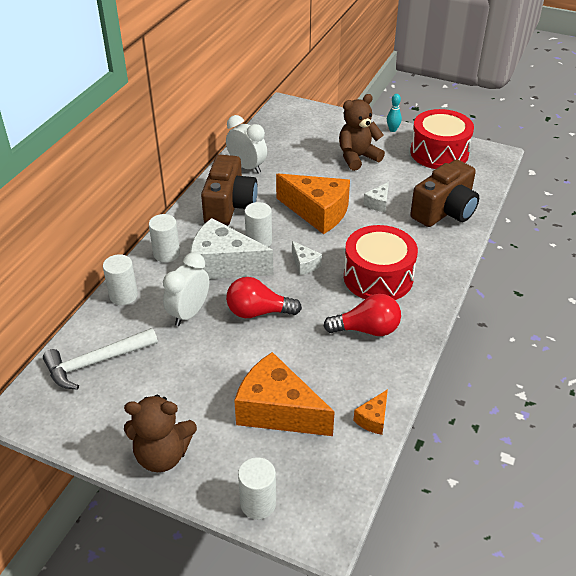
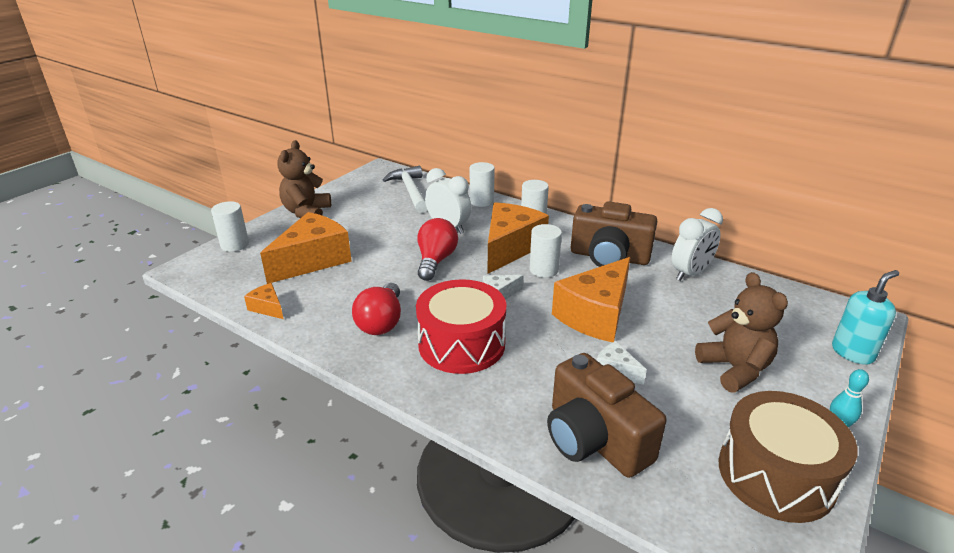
camera: 100 degrees right, 10 degrees down
(224, 265) = (510, 248): white cheese -> orange cheese
(324, 115) = (852, 352): none -> turquoise soap dispenser
(439, 153) = (776, 474): red drum -> brown drum

